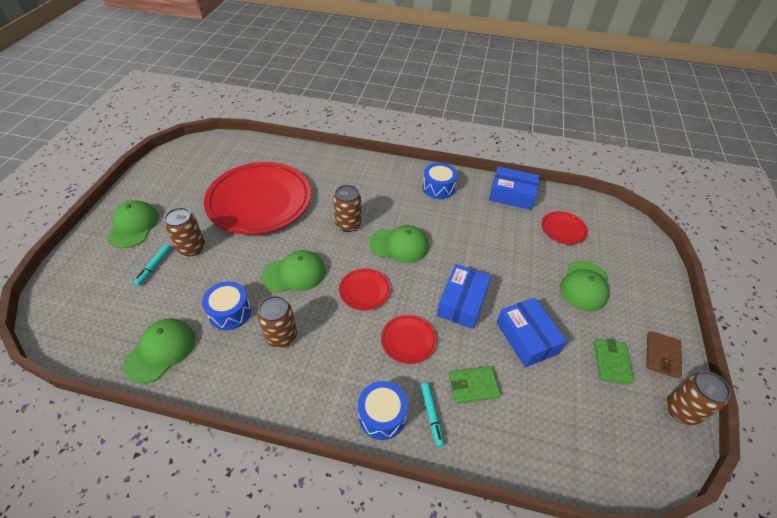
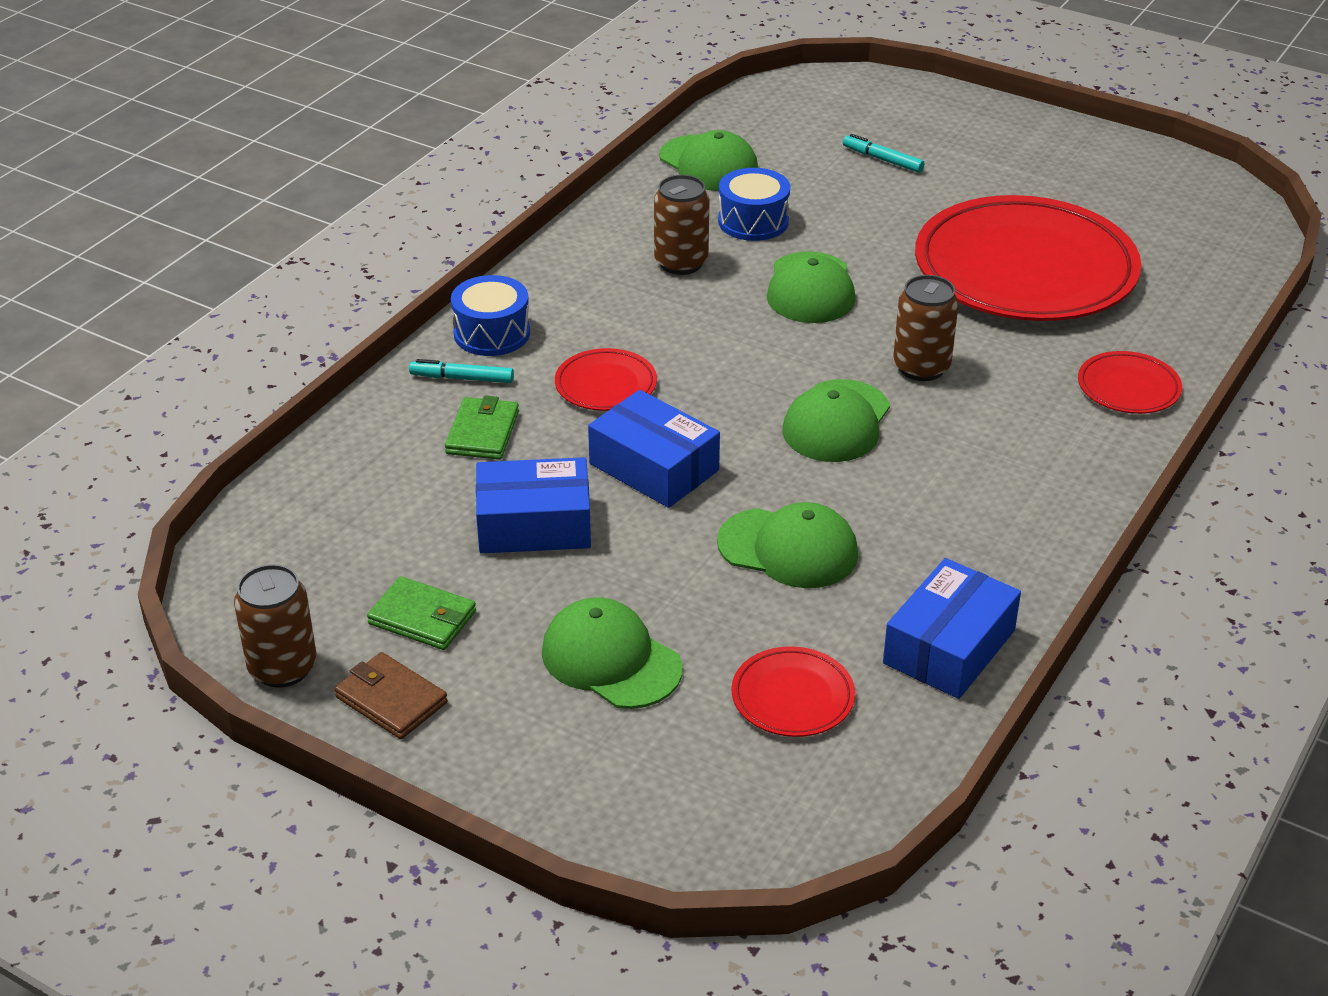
camera: 110 degrees right, 10 degrees down
(133, 226) = (990, 141): green cap -> green cap (788, 548)
(192, 248) = (915, 193): brown can -> none
(364, 290) = (736, 358): red plate -> red plate (1128, 387)
(438, 188) = (1010, 524): blue drum -> none

